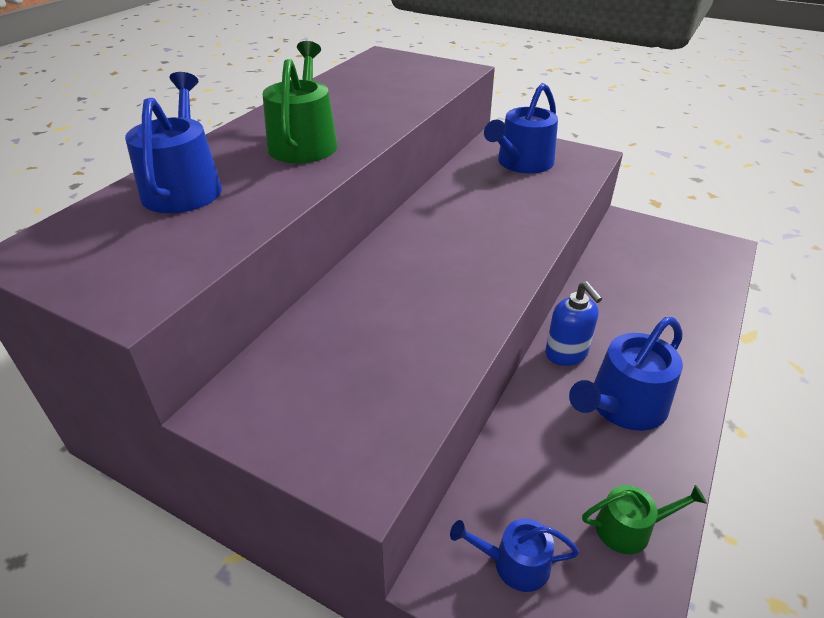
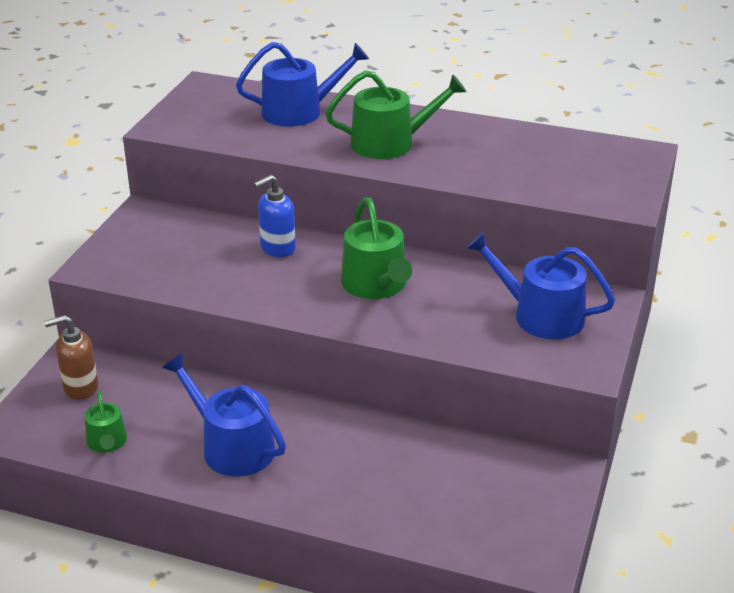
camera: 80 degrees right, 5 degrees down
(464, 231) = (376, 285): none -> green watering can
(514, 563) = (80, 387): blue watering can -> brown soap dispenser
(566, 354) = (294, 413): blue soap dispenser -> blue soap dispenser (277, 248)

